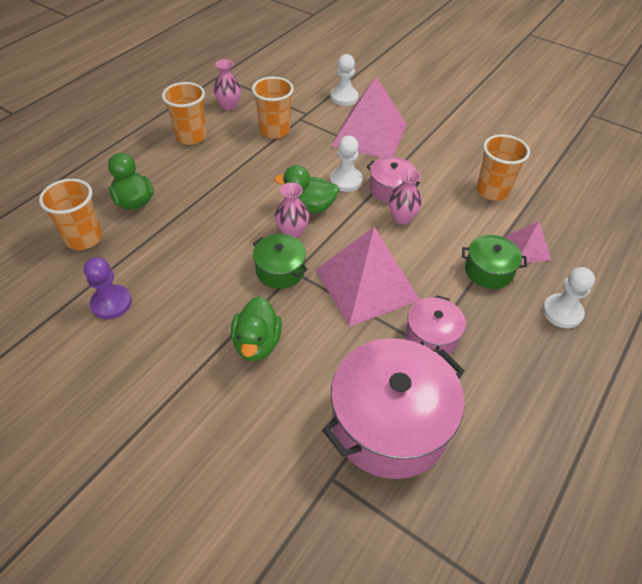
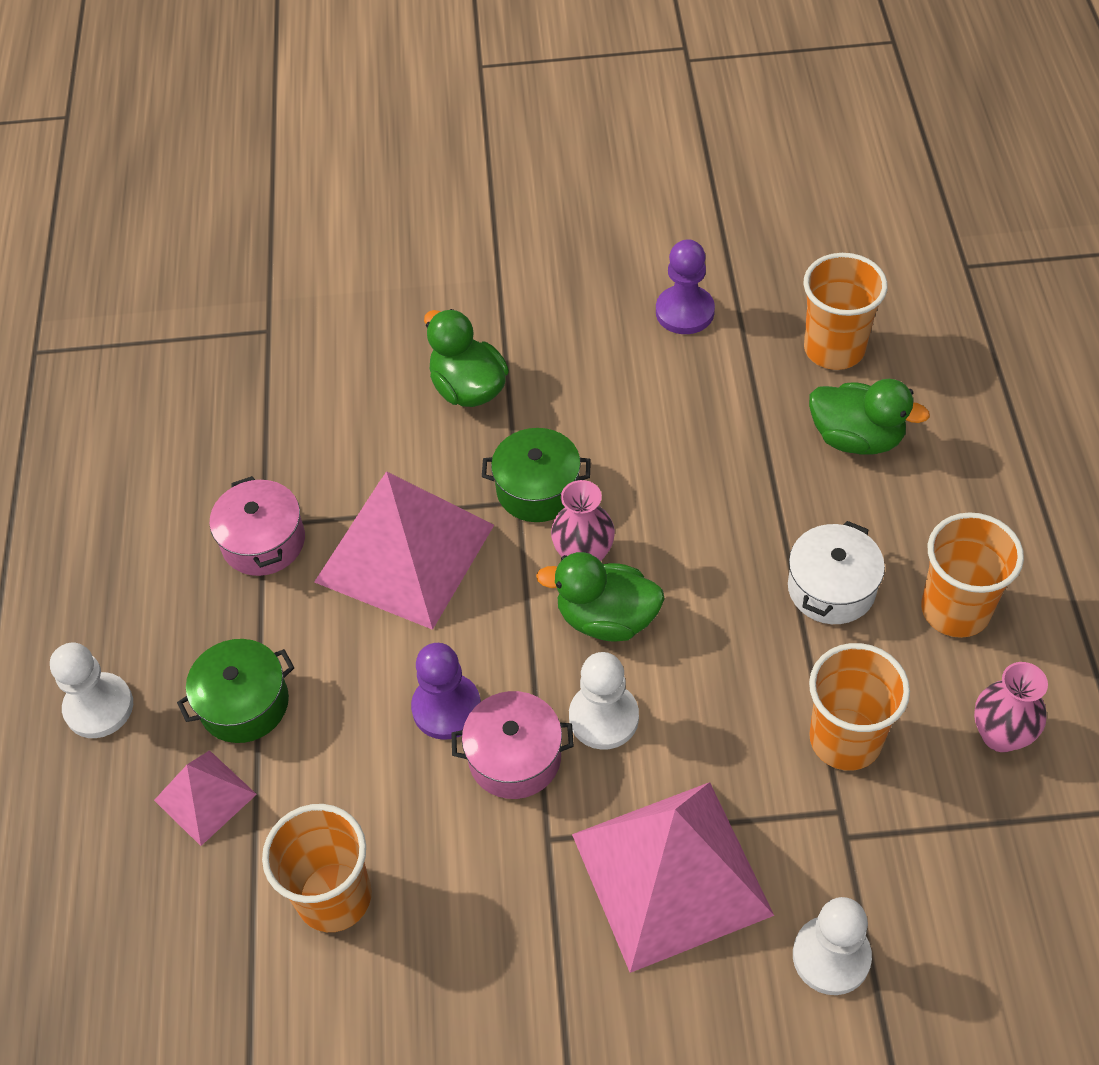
camera: 145 degrees right, 5 degrees up
(219, 166) = (831, 588): none -> white pot
(309, 207) = (606, 618): green duck -> green duck turned 135 degrees counterclockwise
(389, 423) = (245, 412): pink pot -> none
(402, 218) = (446, 708): pink vase -> purple pawn

